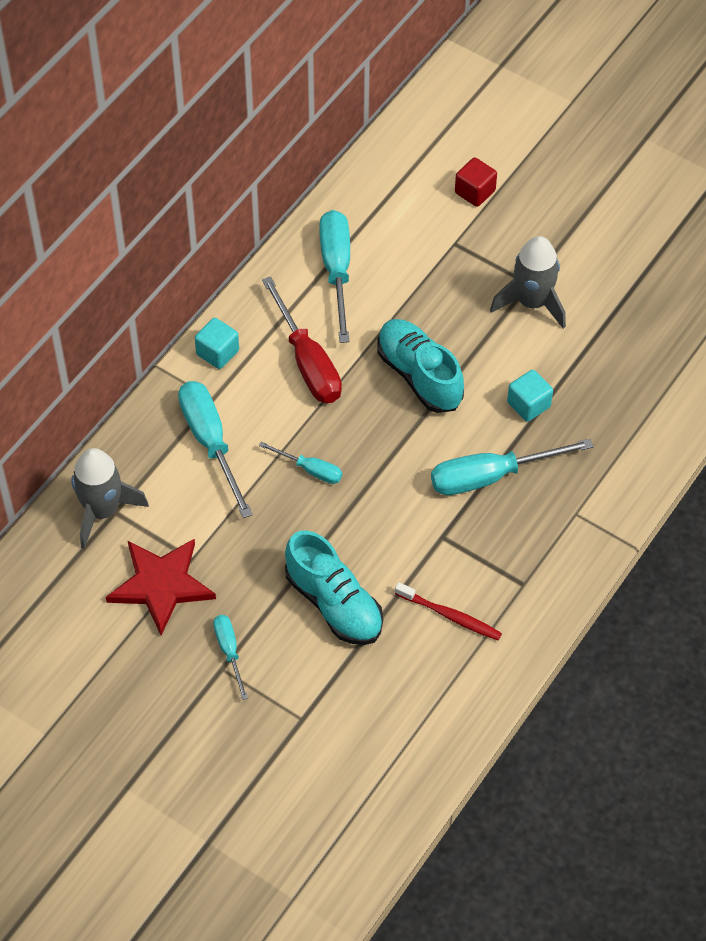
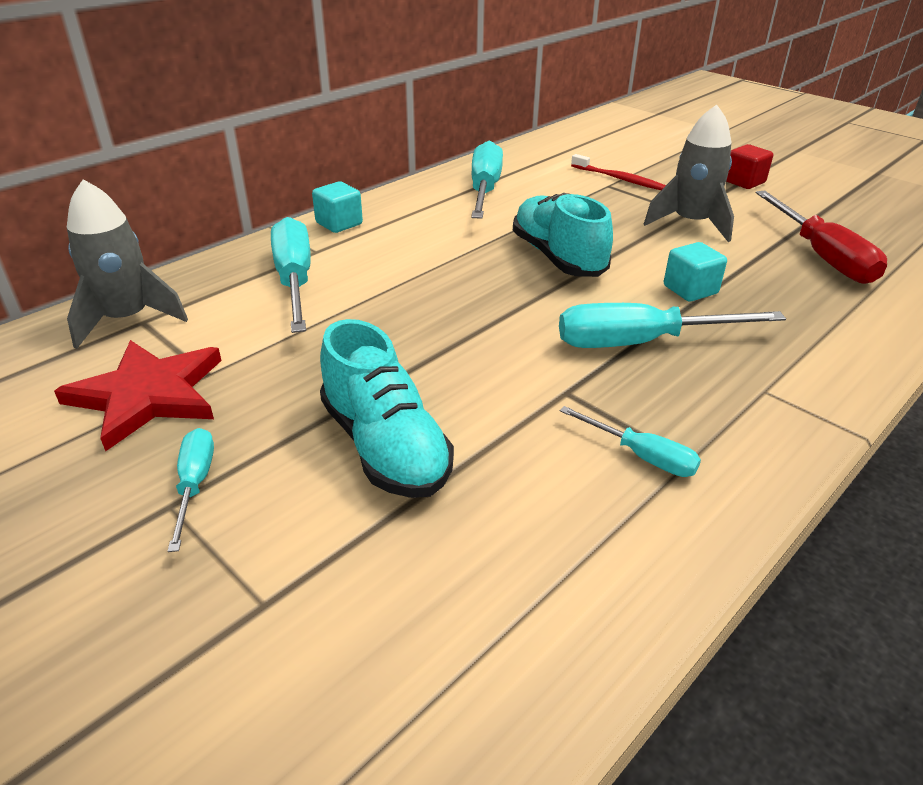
camera: 10 degrees right, 20 degrees down
(307, 362) = (433, 237): red screwdriver -> red screwdriver (821, 256)
(310, 470) = (404, 313): turquoise screwdriver -> turquoise screwdriver (641, 456)
(450, 616) = (566, 485): red toothbrush -> red toothbrush (619, 179)
(475, 192) = (631, 162): red cube -> red cube (744, 182)

